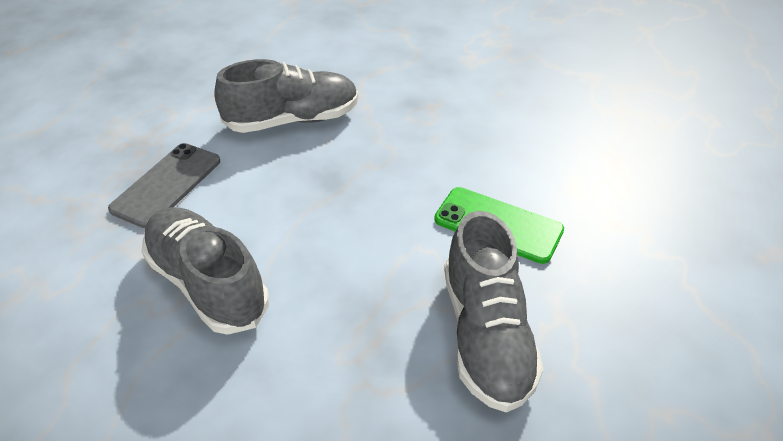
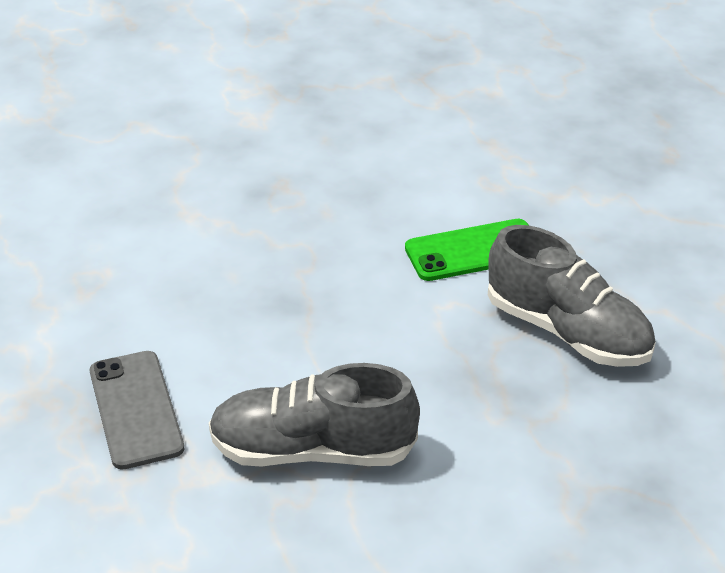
camera: 45 degrees left, 5 degrees down
(293, 120) = (166, 276): grey shoe -> none

